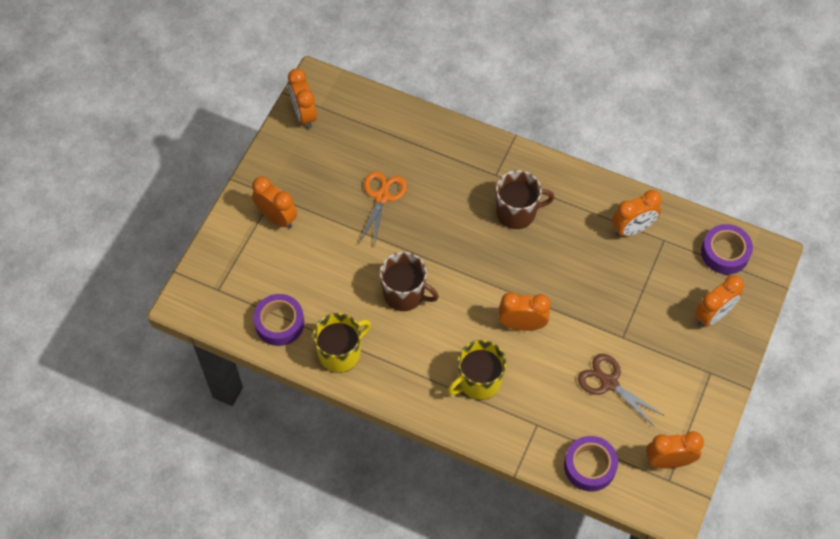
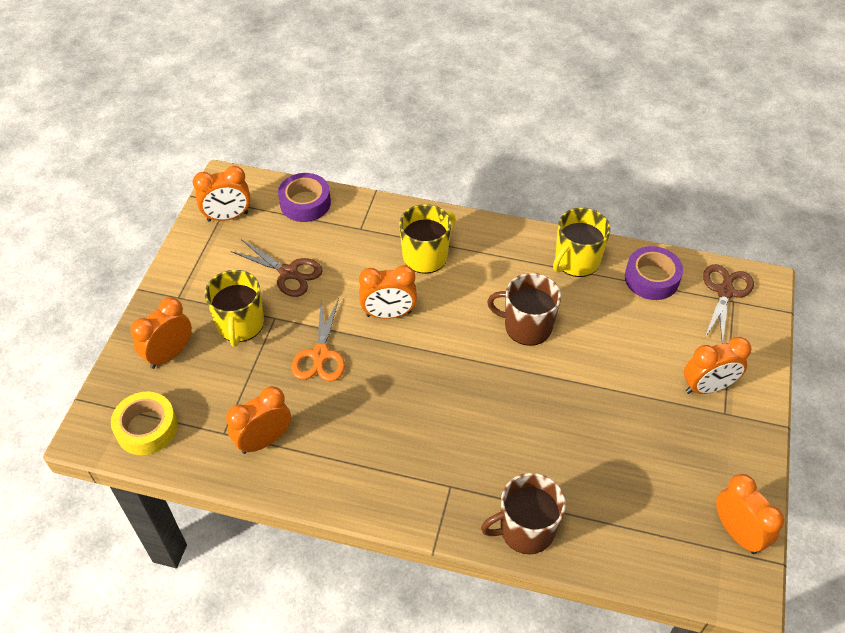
camera: 170 degrees right, 10 degrees down
(221, 299) = (725, 292): none -> brown scissors
(277, 217) = (707, 387): orange clock -> orange clock turned 45 degrees counterclockwise
(382, 197) = (589, 432): orange scissors -> orange scissors (320, 354)
(517, 212) = (414, 440): brown mug -> brown mug (525, 529)
(653, 334) = (240, 324): none -> yellow mug
(725, 253) = (147, 428): purple tape -> yellow tape

